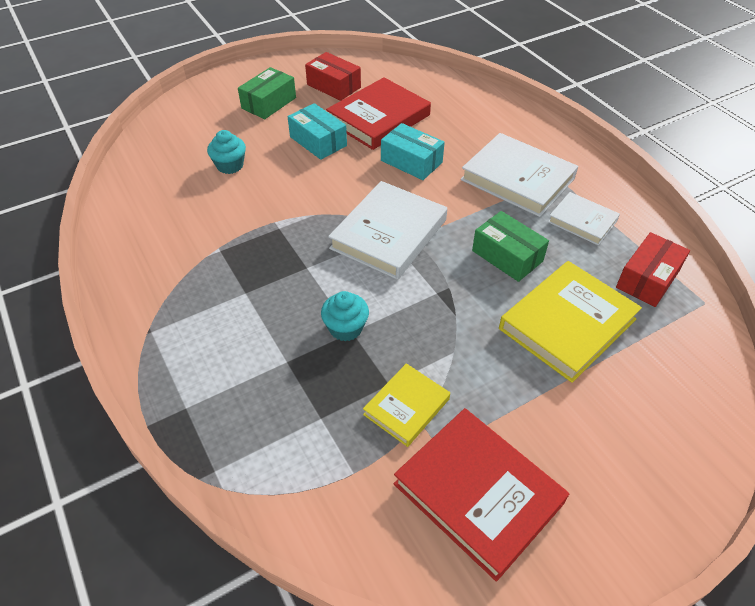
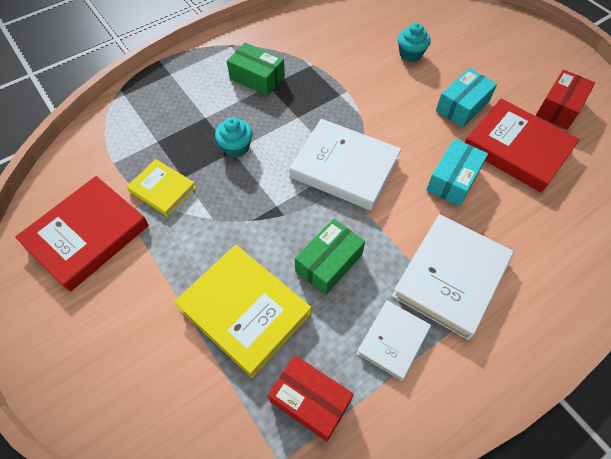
camera: 85 degrees right, 10 degrees up
(269, 103) = (509, 64): green box -> green box (257, 78)

